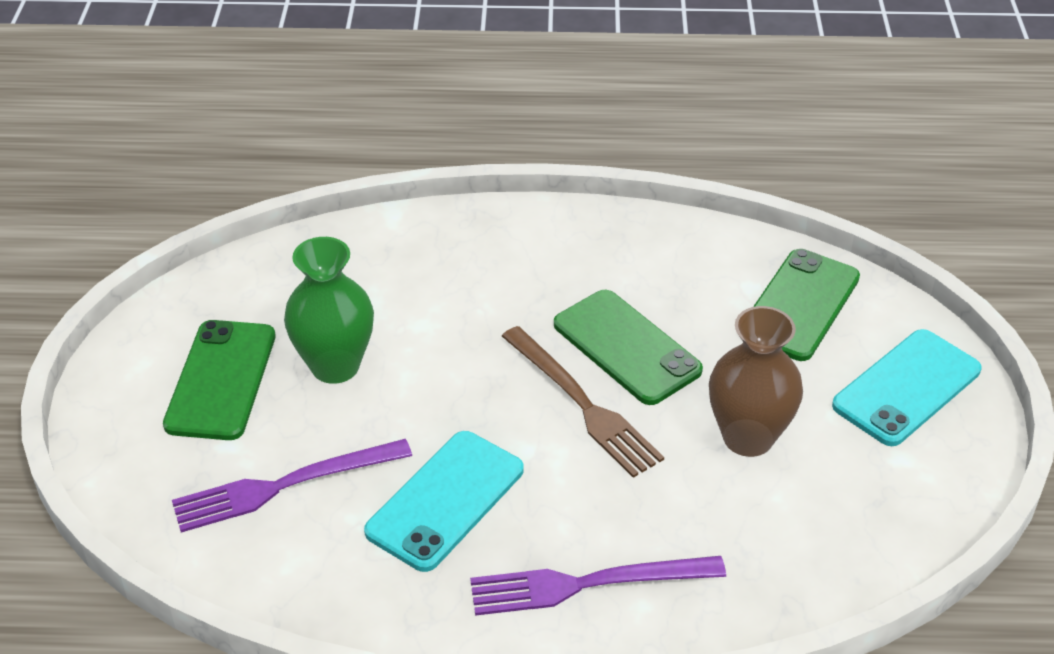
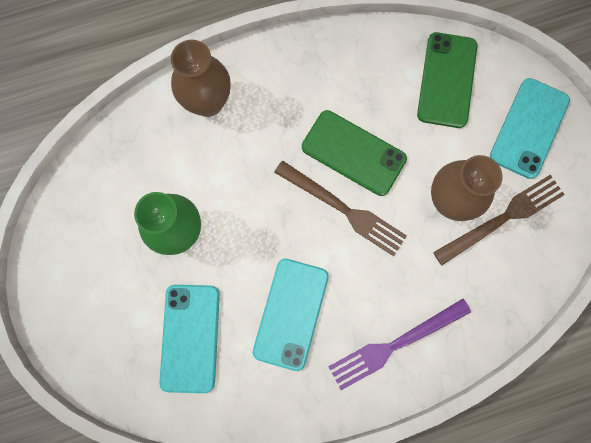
camera: 20 degrees left, 35 degrees up
(221, 380) = (113, 269): green phone -> none
(284, 485) = (190, 337): purple fork -> turquoise phone
(448, 245) = (208, 102): none -> brown vase
(824, 480) = (502, 218): none -> brown fork

